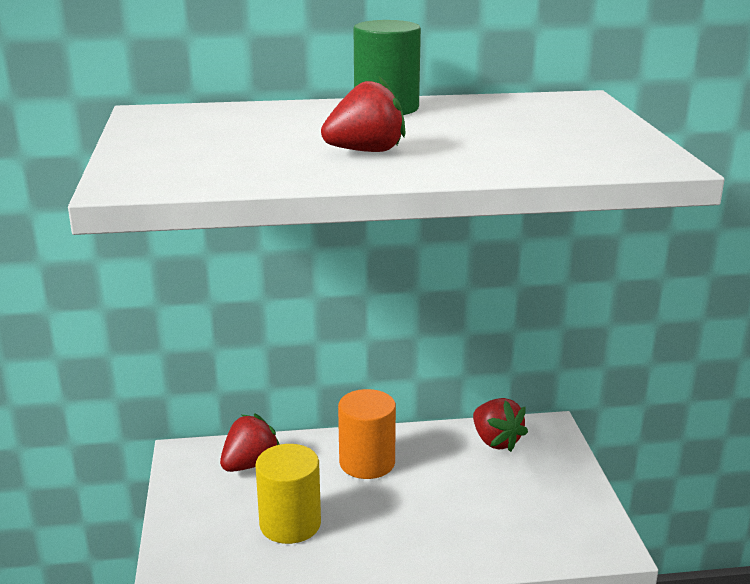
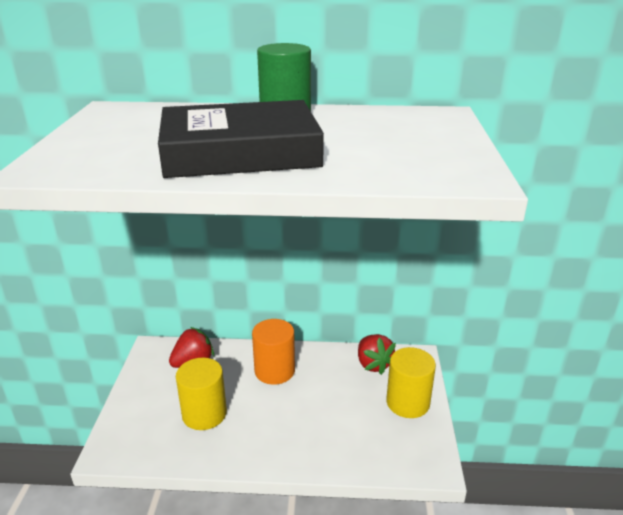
camera: 10 degrees right, 5 degrees up
(366, 151) = (240, 152): red strawberry -> black book
(555, 480) = (408, 402): none -> yellow cylinder

